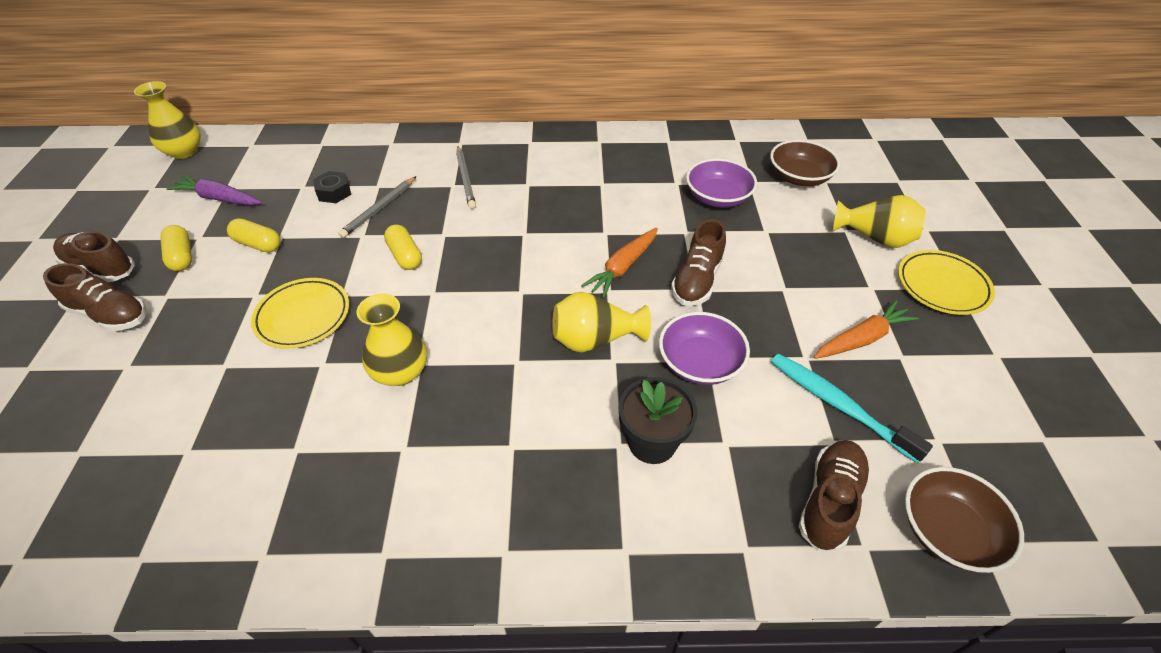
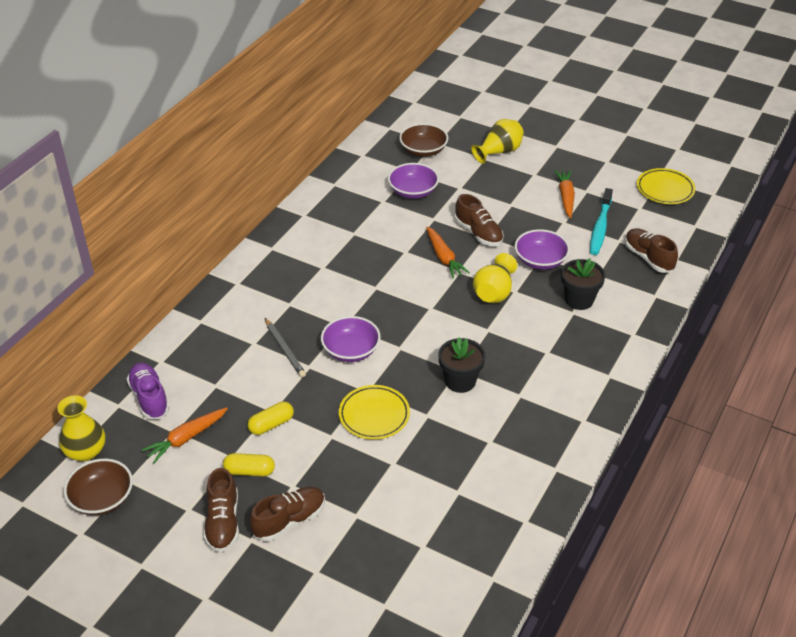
camera: 60 degrees left, 5 degrees down
(101, 268) = (223, 522): brown shoe -> brown shoe turned 60 degrees counterclockwise
(218, 198) = (186, 438): purple carrot -> orange carrot
(267, 157) = (149, 398): none -> purple shoe
(334, 192) = (240, 369): black nut -> none
(400, 372) = (460, 381): yellow vase -> black flower pot
(405, 256) = (351, 350): yellow capsule -> purple bowl
(465, 179) = (288, 295): grey pencil -> none
(838, 405) = (600, 227): turquoise toothbrush -> turquoise toothbrush turned 60 degrees counterclockwise
(942, 286) = (552, 151): yellow plate -> yellow plate (665, 189)
(947, 531) = (683, 232): brown bowl -> brown bowl (102, 498)

